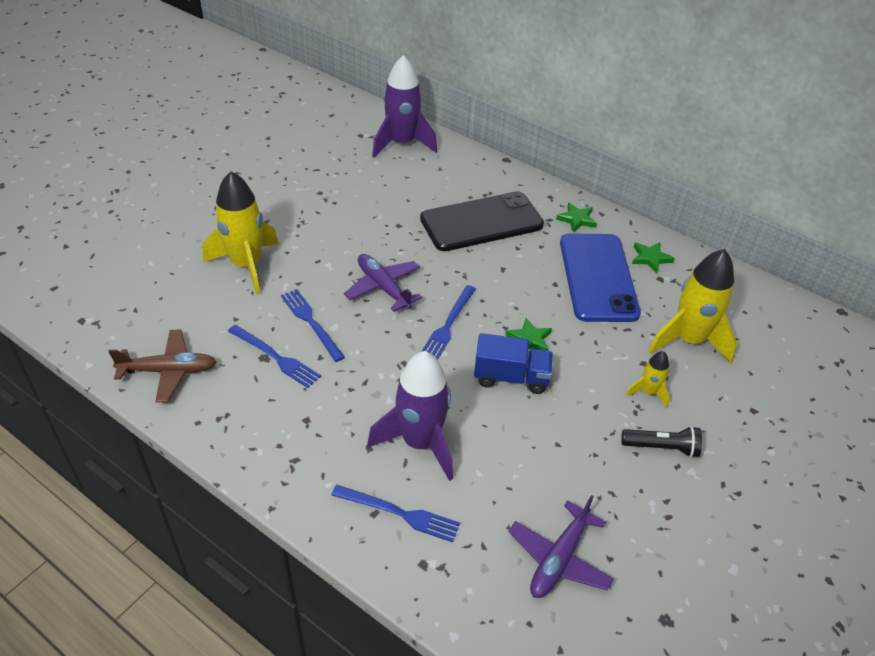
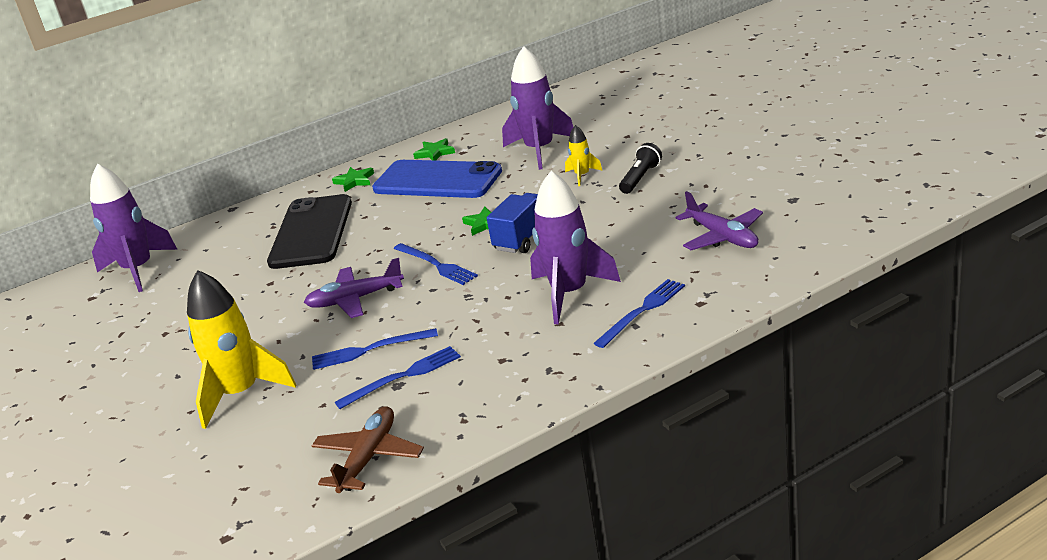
camera: 60 degrees left, 15 degrees down
(688, 340) = (539, 150): yellow rocket -> purple rocket

